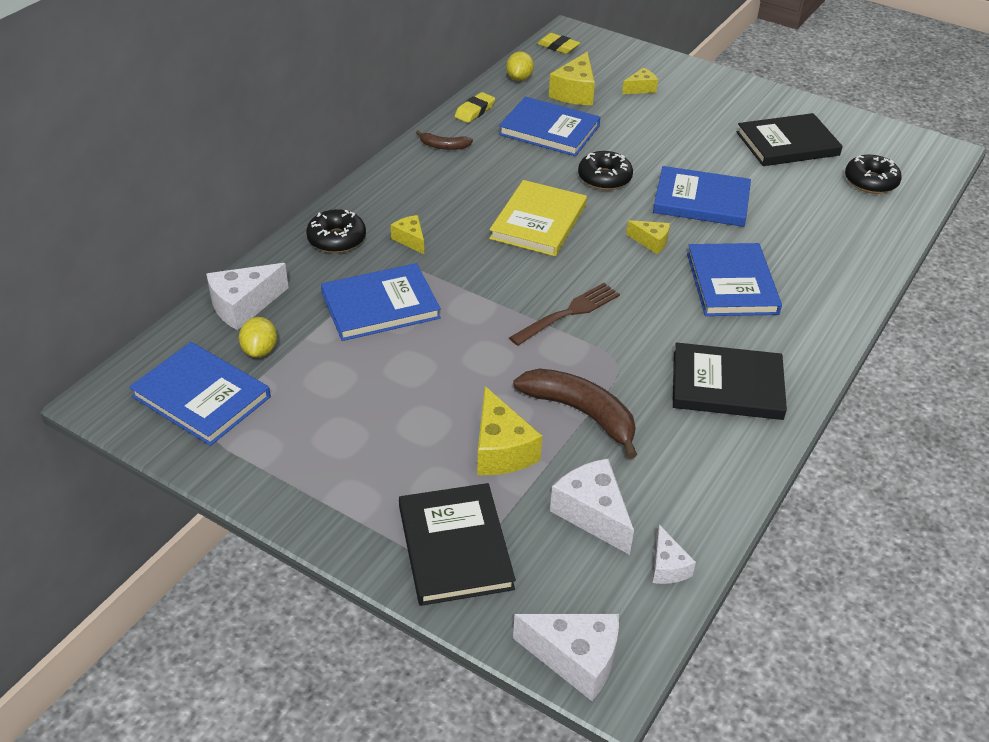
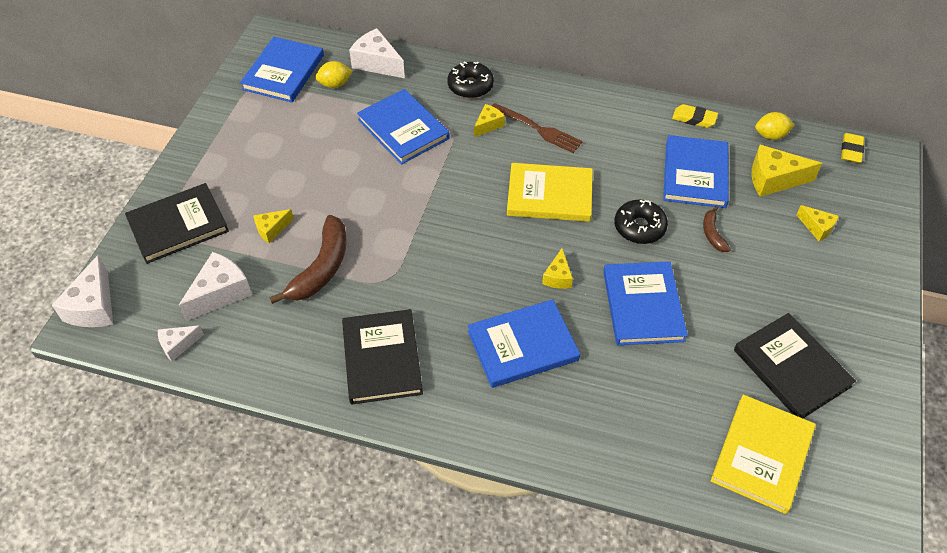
camera: 75 degrees right, 10 degrees up
(444, 146) = (627, 113): brown banana -> brown banana (712, 234)
(501, 450) = (272, 229): yellow cheese -> yellow cheese, size x0.58
(568, 313) = (436, 238): brown fork -> brown fork (538, 129)
(870, 182) = (762, 455): black donut -> yellow book

